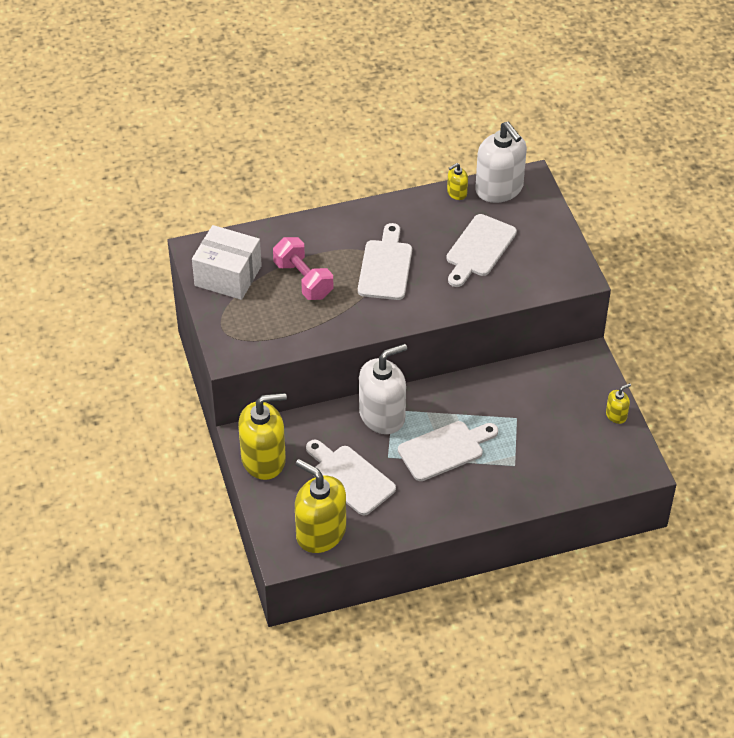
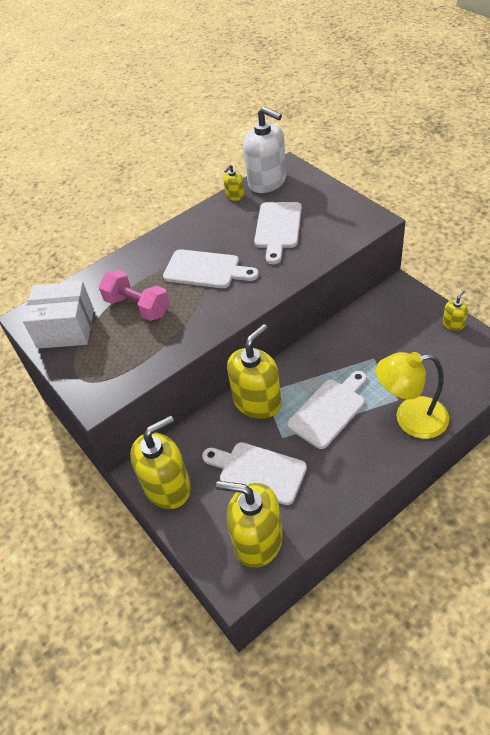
camera: 15 degrees left, 0 degrees up
(382, 415) = (257, 401): white soap dispenser -> yellow soap dispenser
(385, 266) = (206, 270): white cutting board -> white cutting board turned 120 degrees clockwise
(514, 486) = (410, 419): none -> yellow lamp

